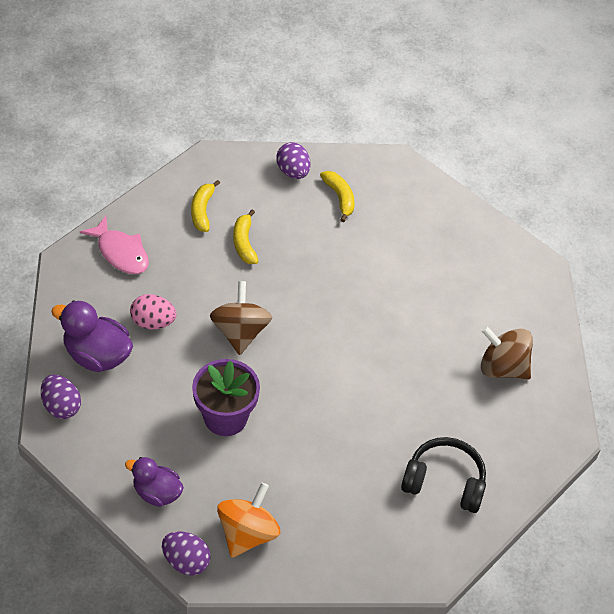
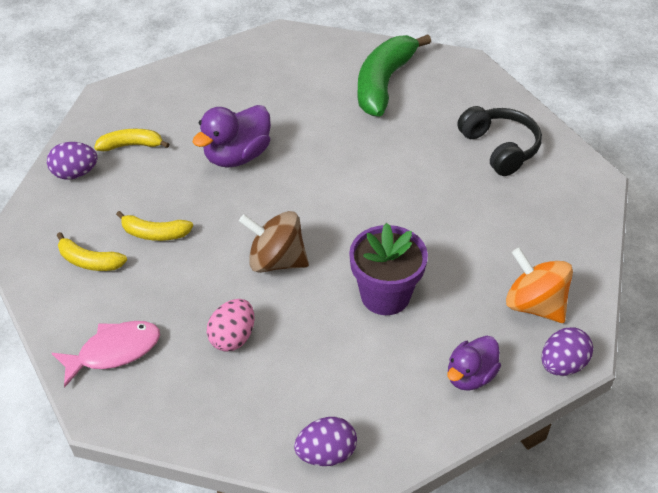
camera: 70 degrees left, 5 degrees down
(97, 355) = (261, 402): purple duck -> purple duck (237, 156)
(444, 482) = (499, 148): black headphones -> black headphones turned 120 degrees clockwise
(502, 367) = (384, 83): brown spinning top -> green banana

